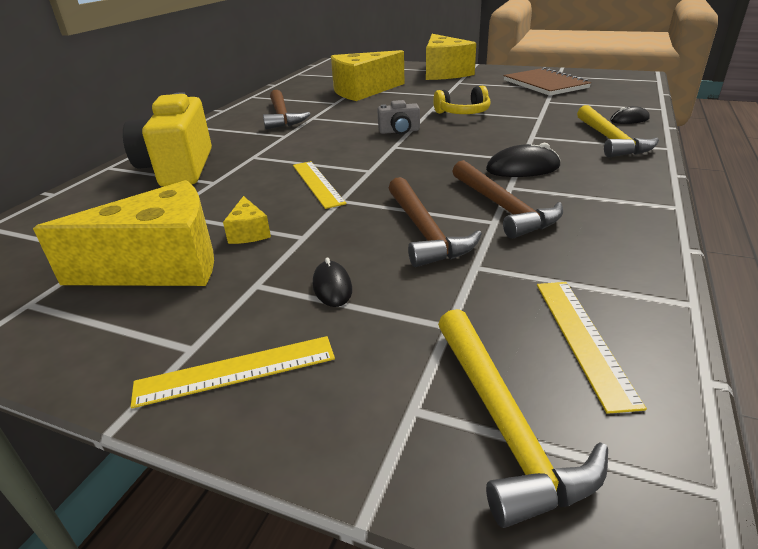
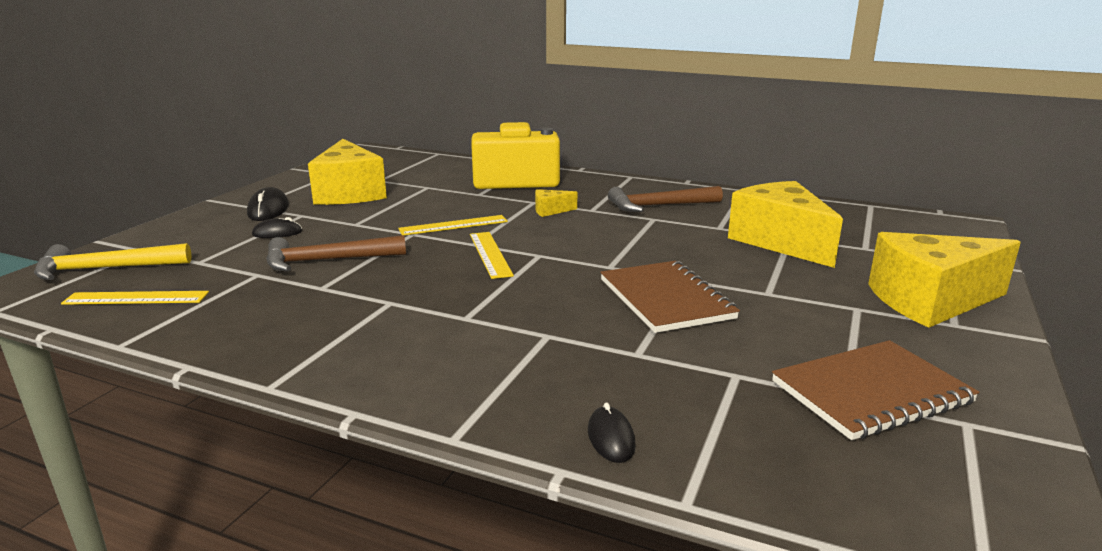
camera: 90 degrees right, 10 degrees down
(236, 370) = (221, 216): yellow ruler -> yellow ruler (490, 254)
(249, 232) = (376, 209): yellow cheese -> yellow cheese (550, 211)
(399, 131) = (590, 258): grey camera -> none
(463, 113) = (666, 299): yellow headphones -> brown notebook
(503, 208) = (345, 294): brown hammer -> none
(523, 168) = (435, 314): black mouse -> black mouse (268, 210)
(610, 140) = (508, 393): yellow hammer -> none

